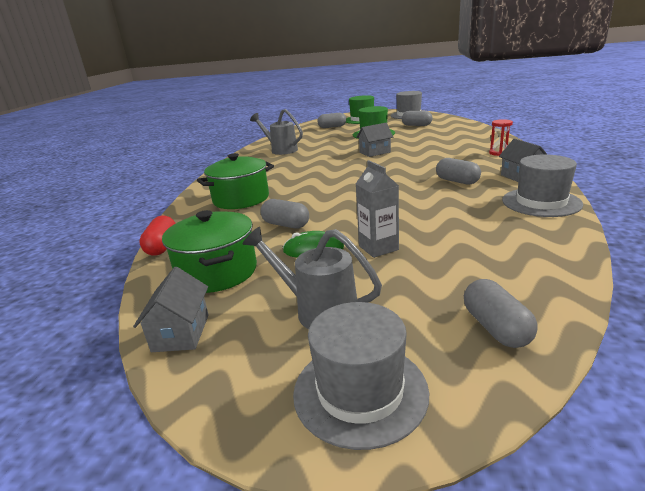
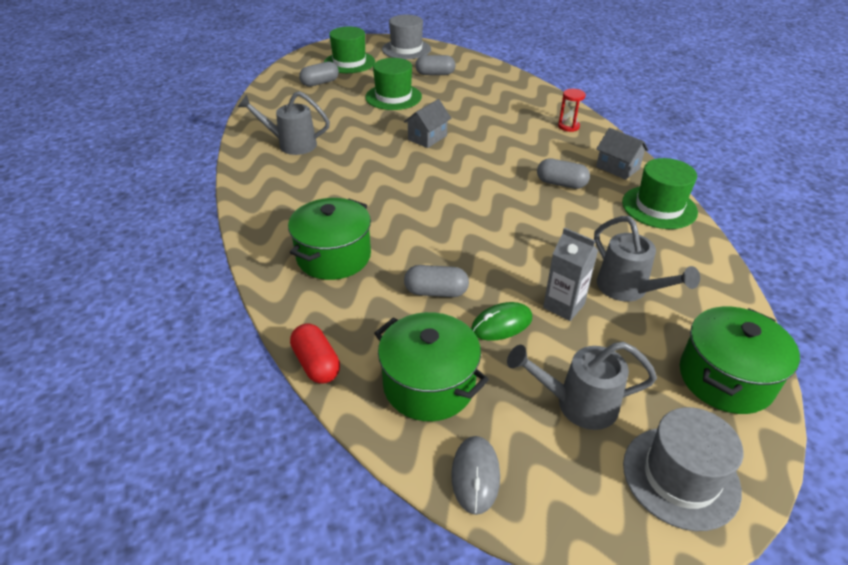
camera: 30 degrees left, 15 degrees up
(181, 333) = (475, 475): grey house -> grey mouse
(452, 247) = (628, 289): none -> grey watering can
(496, 328) = (725, 378): grey capsule -> green pot
(541, 202) = (659, 207): grey hat -> green hat

